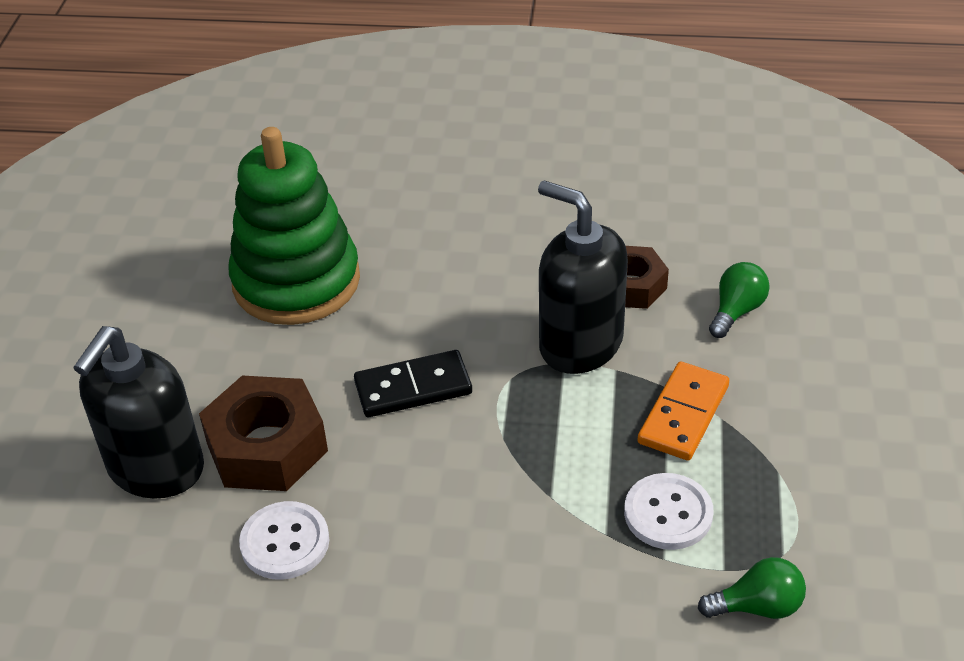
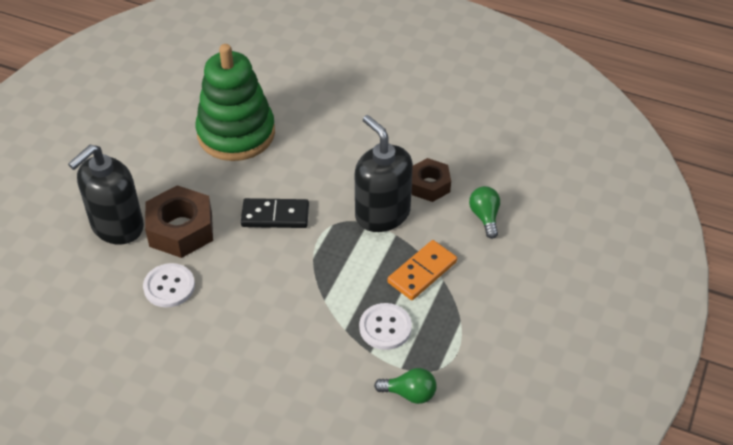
camera: 15 degrees right, 5 degrees up
(736, 311) = (485, 217): green light bulb -> green light bulb turned 60 degrees counterclockwise

